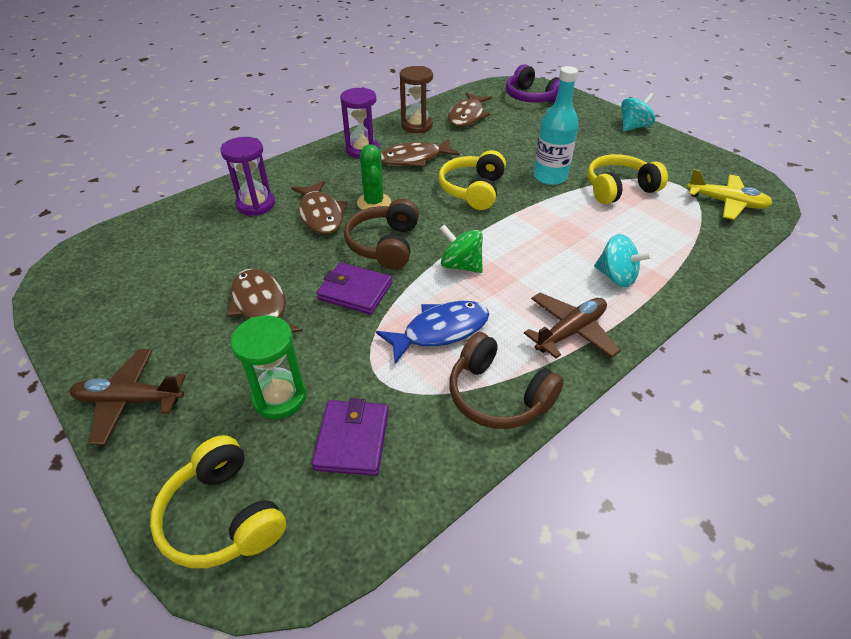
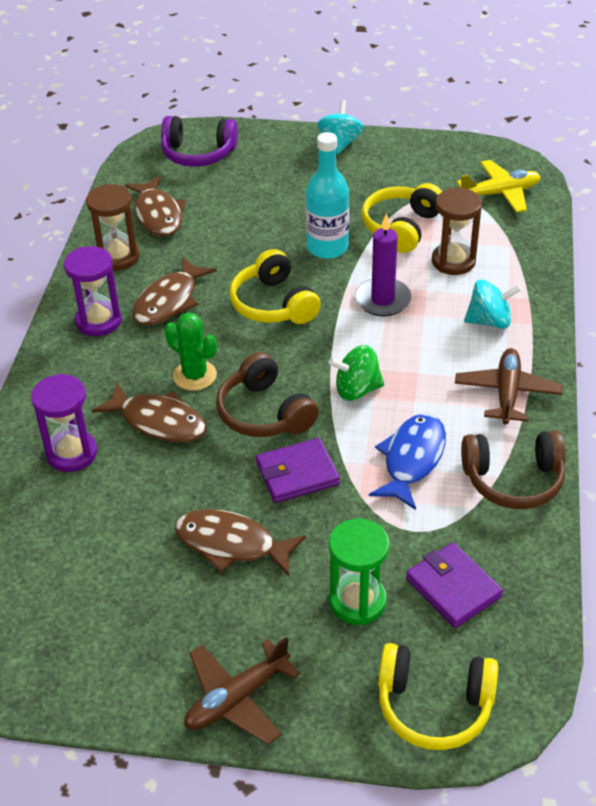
camera: 40 degrees left, 0 degrees up
(549, 223) = (382, 300): none -> purple candle
(634, 226) = (453, 261): none -> brown hourglass

